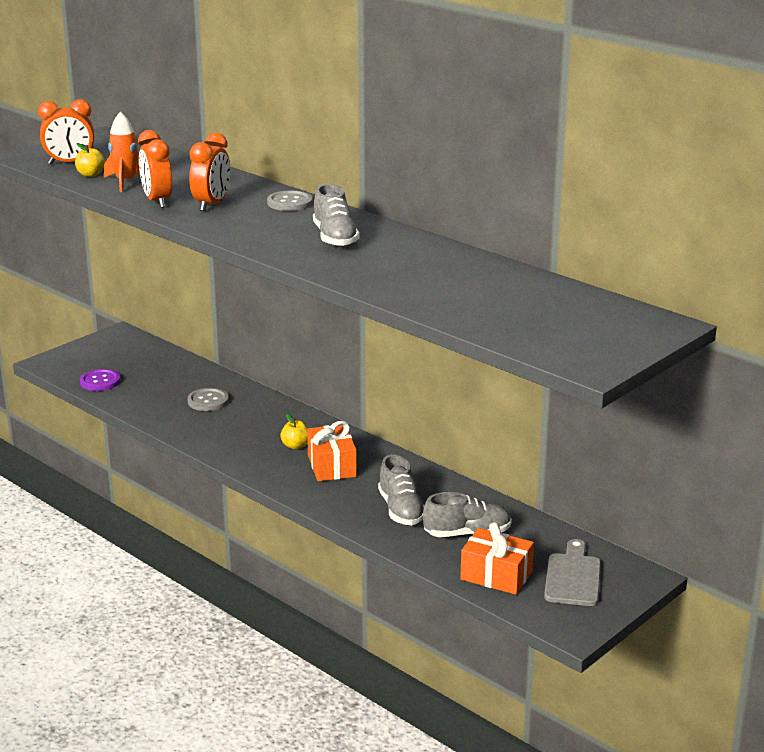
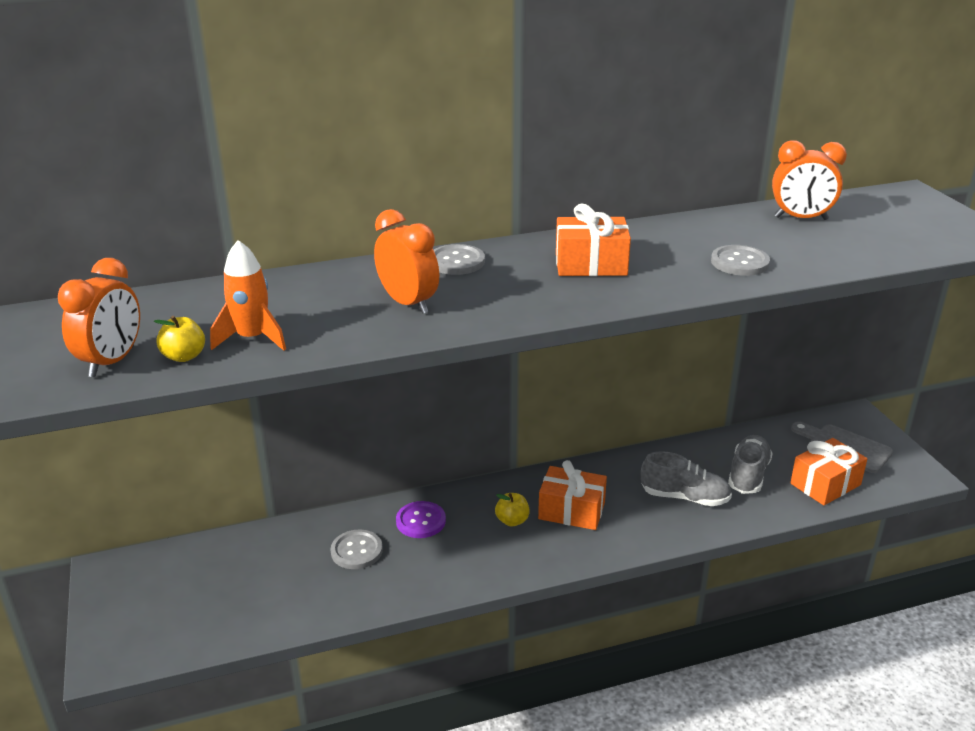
camera: 60 degrees left, 5 degrees up
(100, 381) = (215, 626): purple button -> purple button (421, 521)
(157, 201) = (354, 333): orange clock -> orange clock (801, 218)
(335, 238) = (591, 264): grey shoe -> orange gift
(401, 281) = (739, 262): none -> grey button

